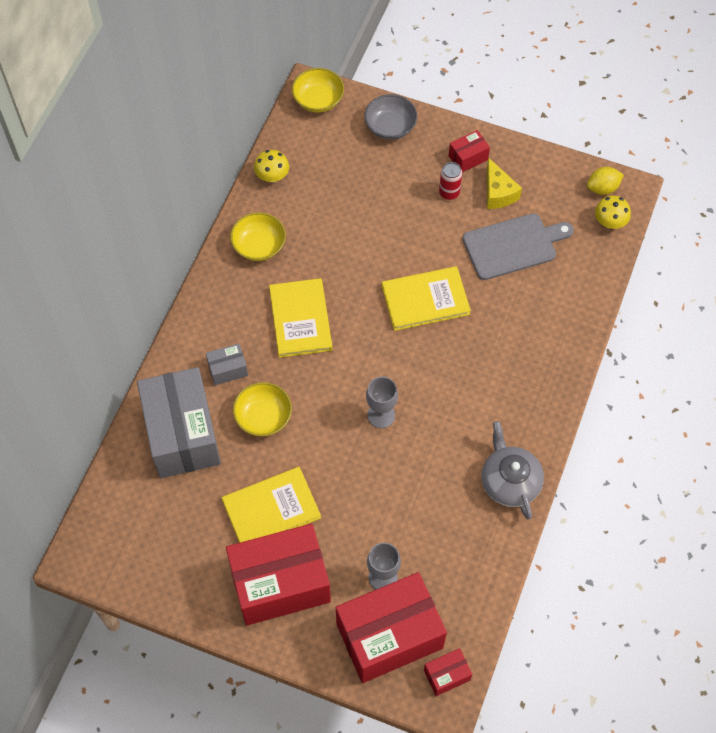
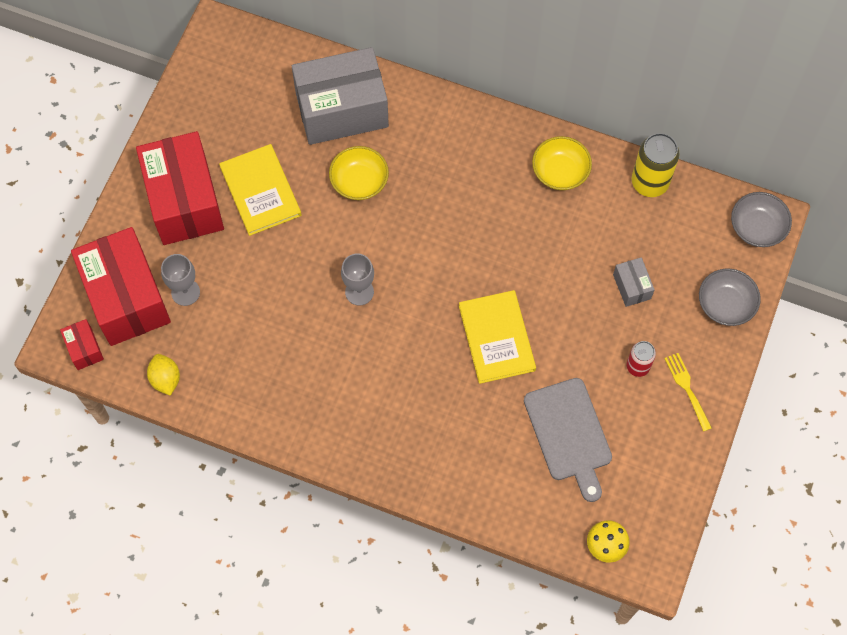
camera: 90 degrees right, 5 degrees up
(228, 369) = (412, 147): grey box -> grey box (632, 286)
(272, 176) = (650, 182): yellow mushroom -> yellow can
(300, 319) = (471, 213): yellow book -> none
(318, 100) = (757, 227): yellow bowl -> grey bowl
(468, 158) = (687, 389): red box -> yellow fork
(498, 193) = (640, 420): yellow cheese -> none
(510, 481) = (282, 416): grey teapot -> none
(602, 188) = (653, 541): yellow lemon -> yellow lemon (165, 379)

